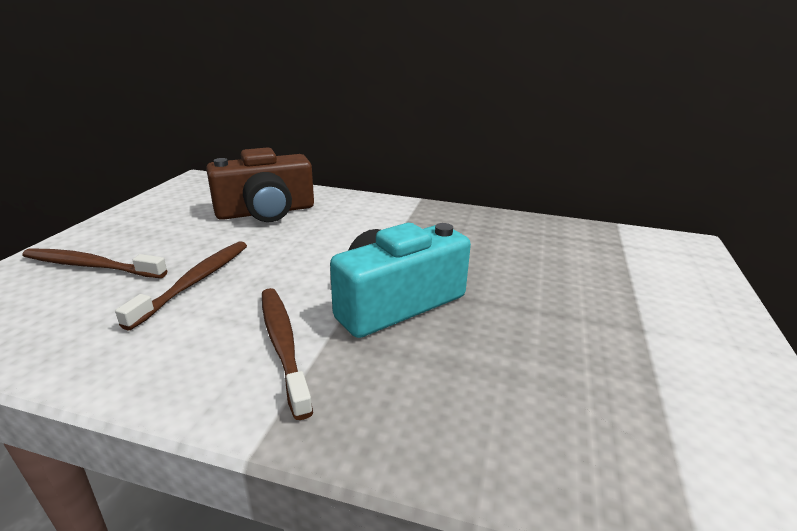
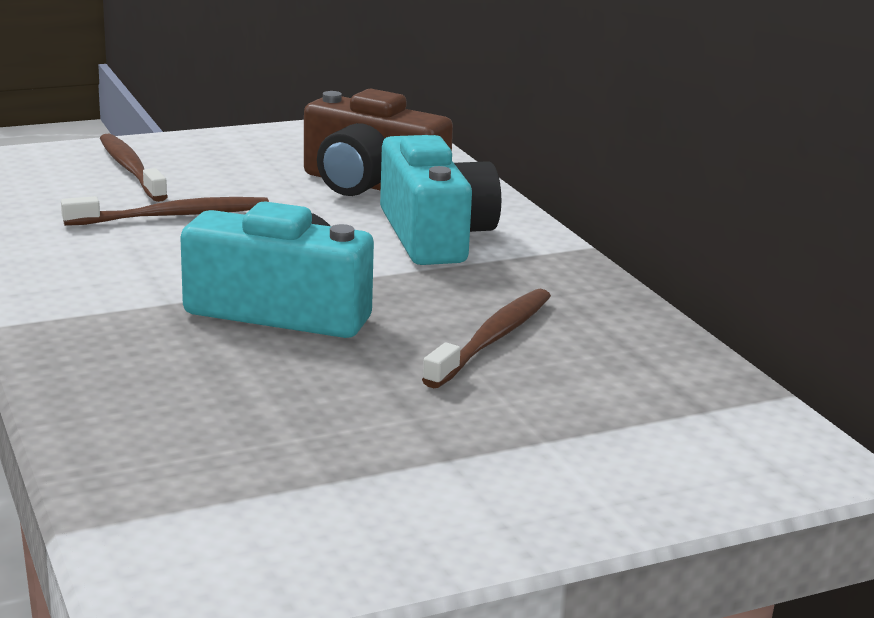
camera: 50 degrees right, 5 degrees down
(283, 345) = (132, 288): brown toothbrush -> brown toothbrush (493, 339)
(356, 222) = (434, 235): none -> turquoise camera

